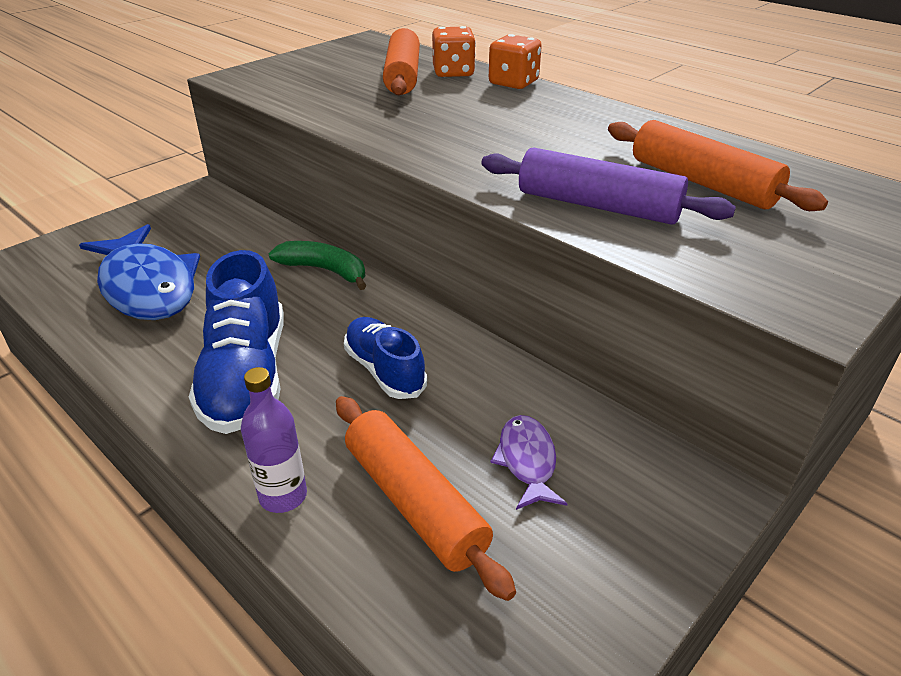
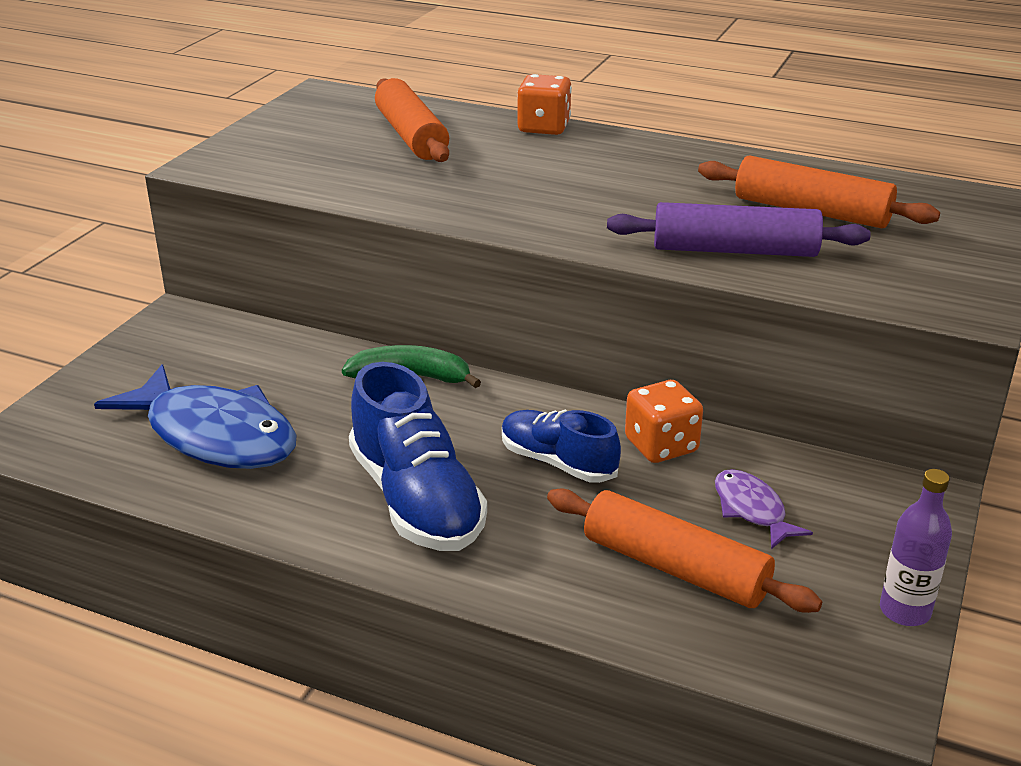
camera: 20 degrees left, 5 degrees down
(283, 496) = (547, 594): purple bottle -> purple bottle (904, 611)
(453, 72) = (465, 123): orange dice -> orange dice (661, 446)

